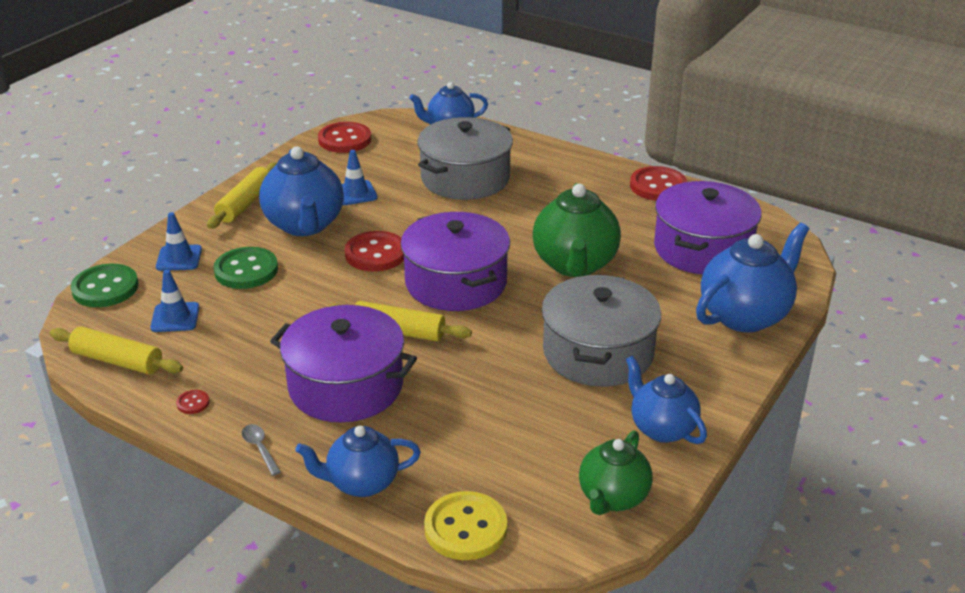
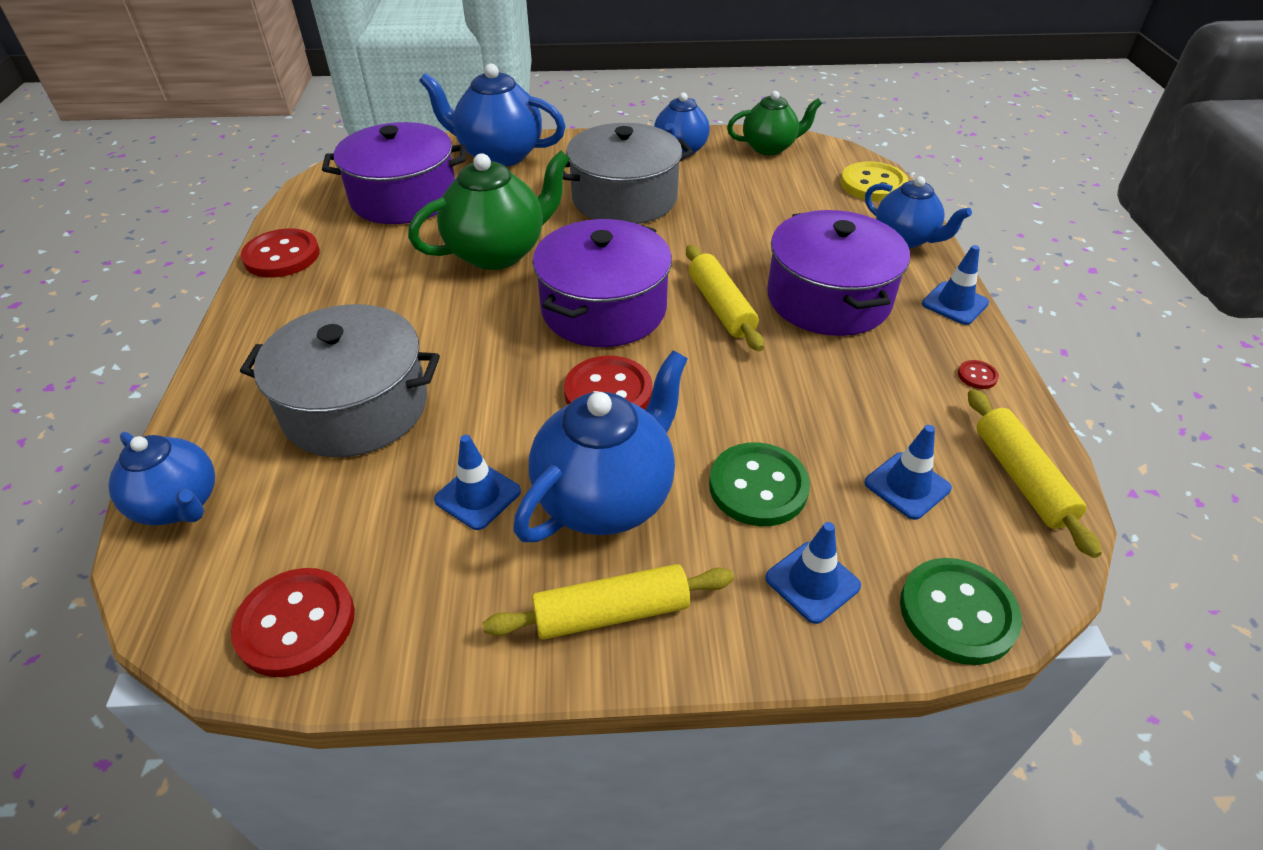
camera: 125 degrees left, 10 degrees up
(260, 448) = (955, 303): grey spoon -> blue traffic cone

